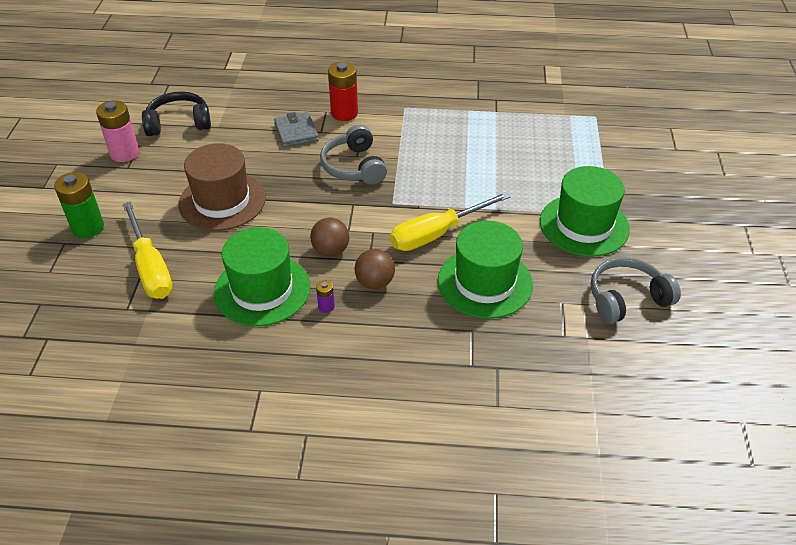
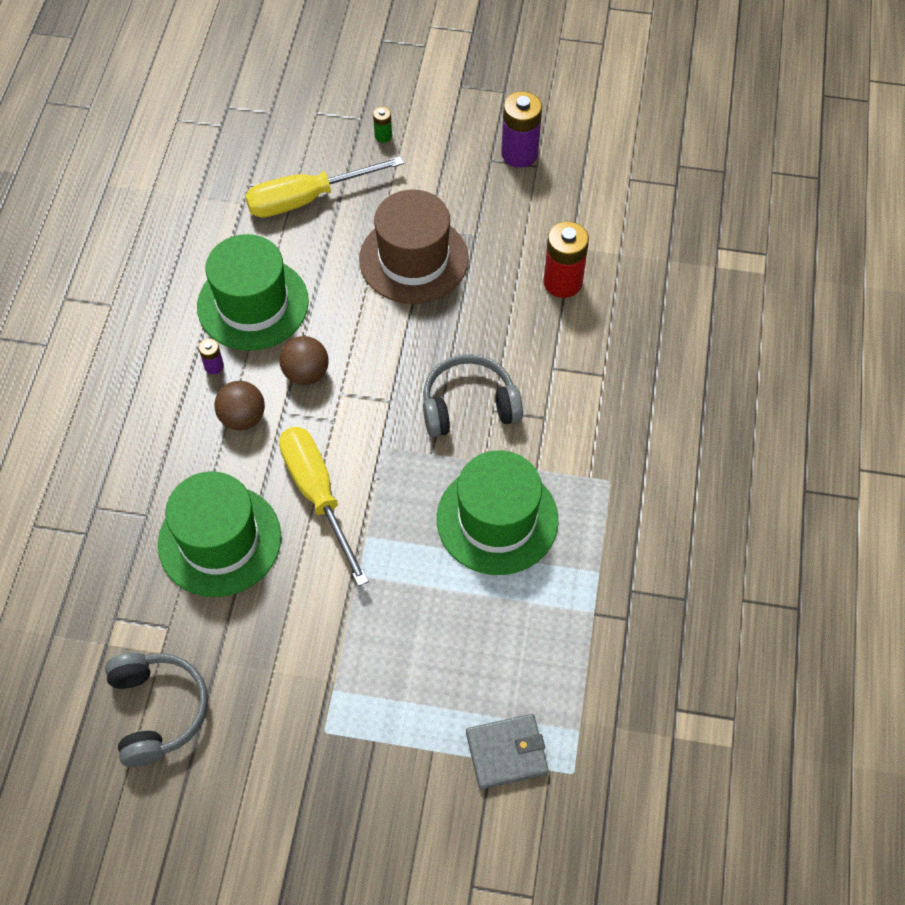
camera: 95 degrees right, 15 degrees up
(88, 227) = (383, 136): green battery -> green battery, size x0.48
(124, 153) = (519, 154): pink battery -> purple battery
(179, 123) = (581, 203): black headphones -> none
(296, 132) = (553, 337): grey wallet -> grey wallet (506, 753)
(344, 113) = (596, 398): red battery -> red battery (562, 282)
(584, 225) = (307, 689): green hat -> green hat (497, 519)

